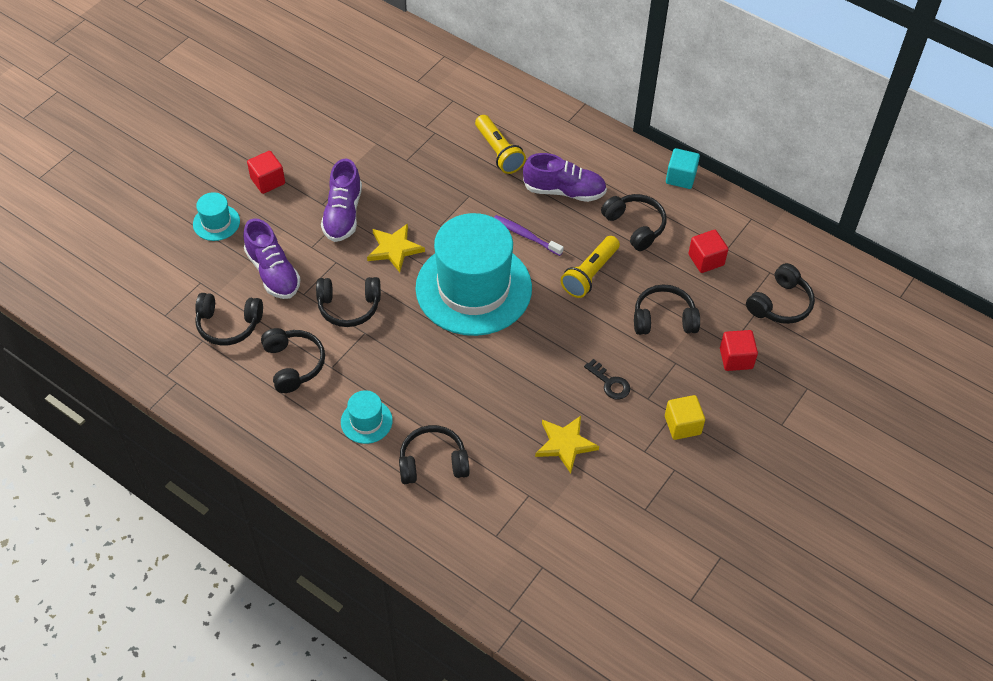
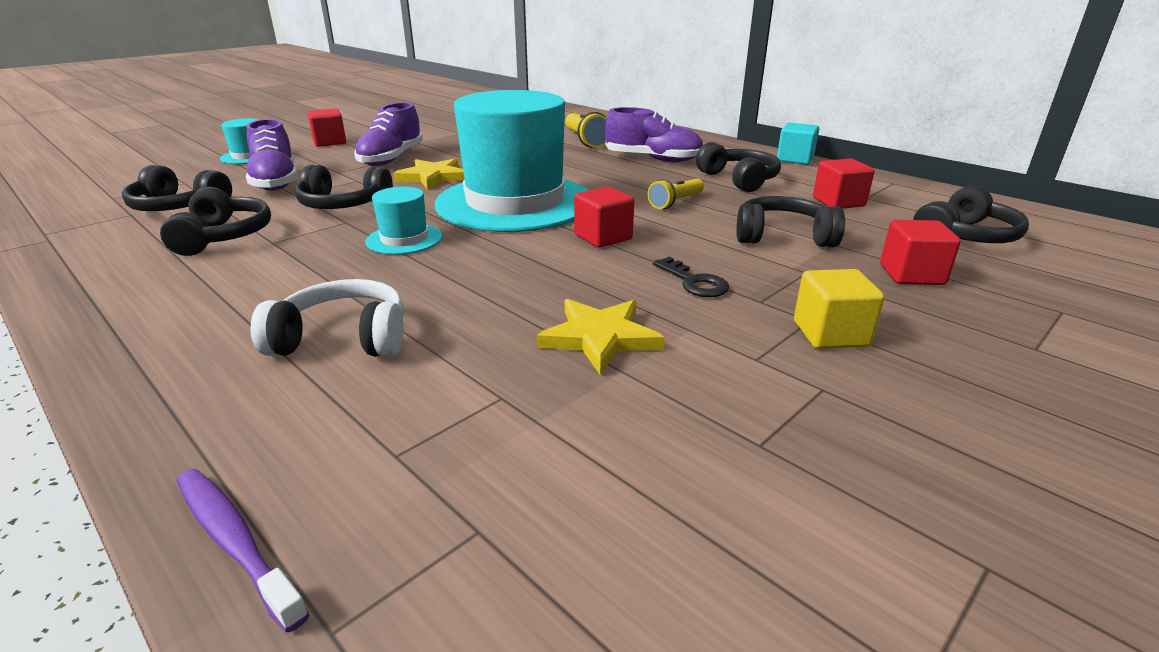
camera: 10 degrees right, 25 degrees down
(366, 421) = (272, 288): turquoise hat -> turquoise hat (404, 239)
(433, 462) = (343, 338): black headphones -> white headphones
(525, 235) = (598, 178): purple toothbrush -> purple toothbrush (235, 541)
(547, 334) = (603, 237): none -> red cube
(590, 274) = (675, 202): yellow flashlight -> yellow flashlight, size x0.66

